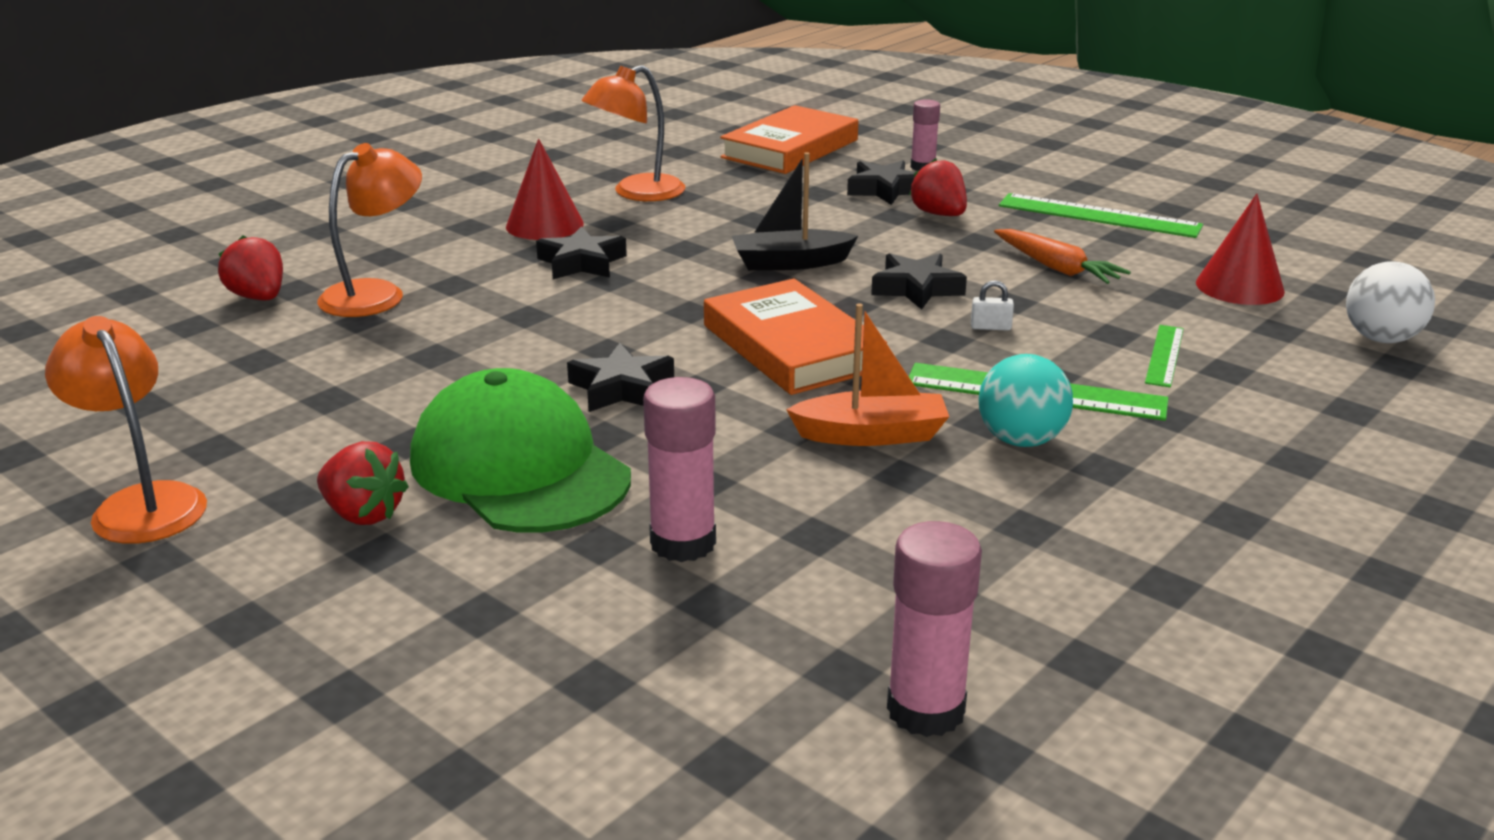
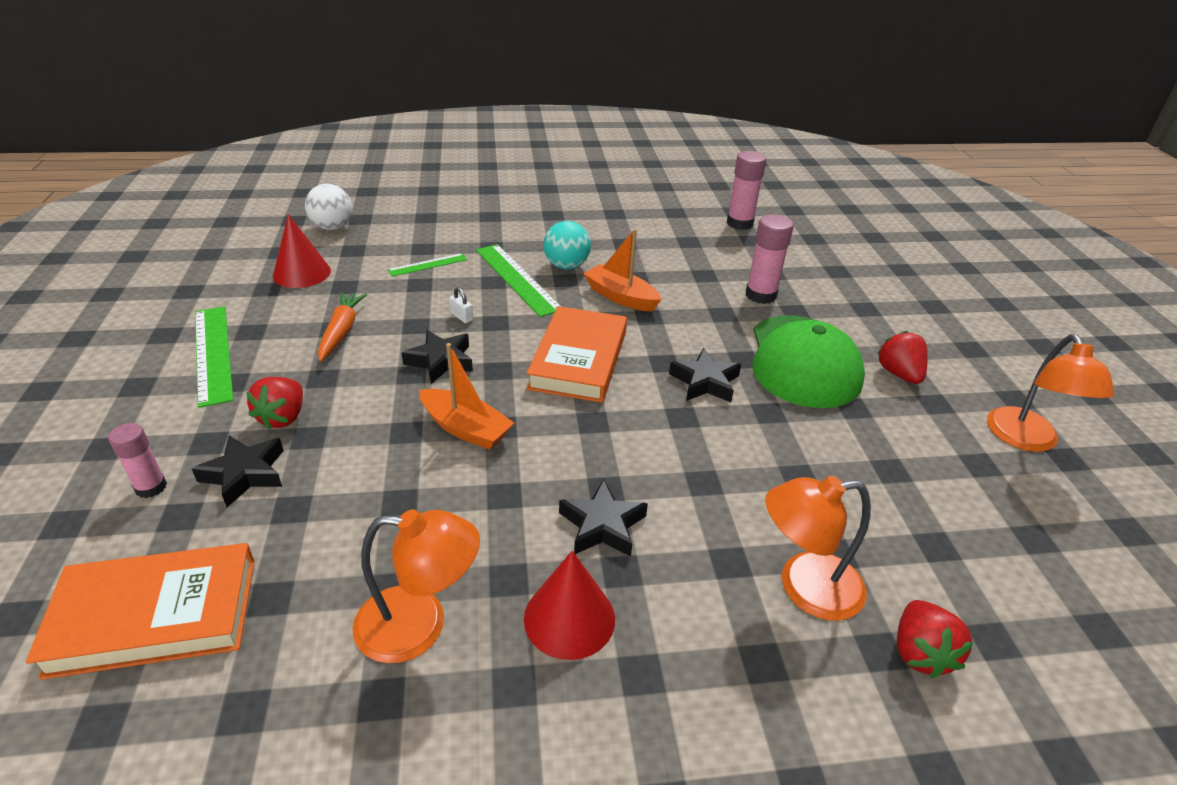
camera: 140 degrees left, 10 degrees up
(790, 263) = (465, 429): black boat -> orange boat

